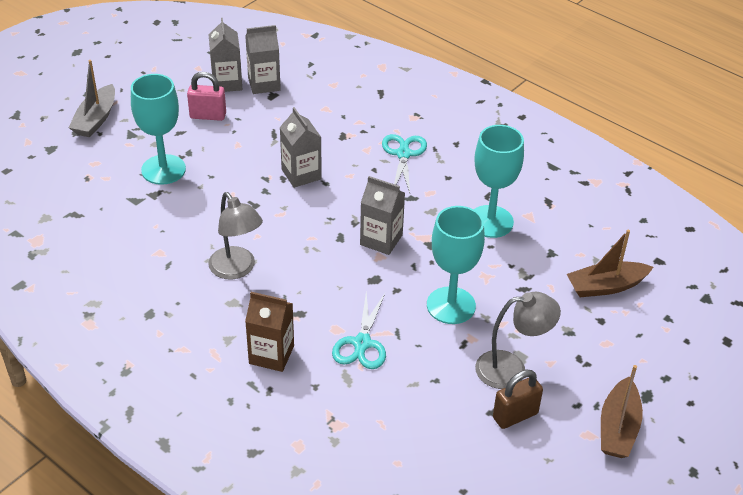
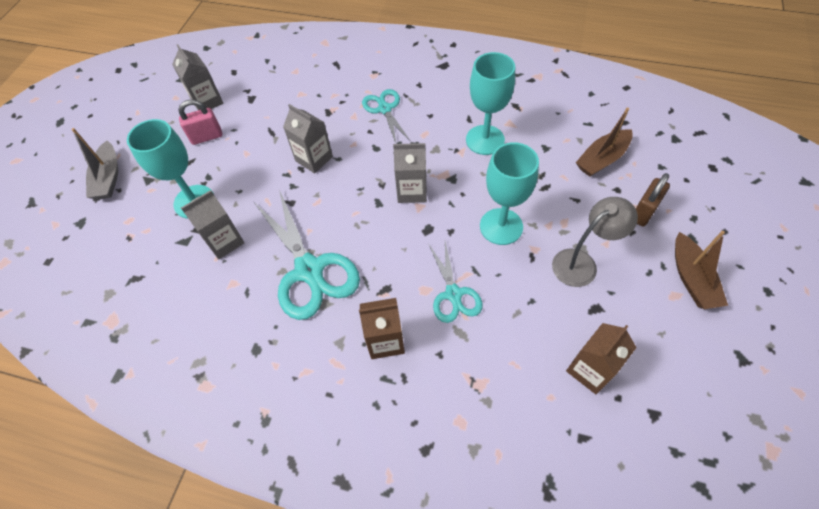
camera: 20 degrees left, 15 degrees up
(237, 269) = (309, 270): grey lamp -> turquoise scissors
(264, 84) = (239, 91): grey carton -> grey carton (224, 241)
(452, 458) = (590, 370): none -> brown carton
(515, 415) = (611, 305): brown padlock -> brown padlock (643, 212)

